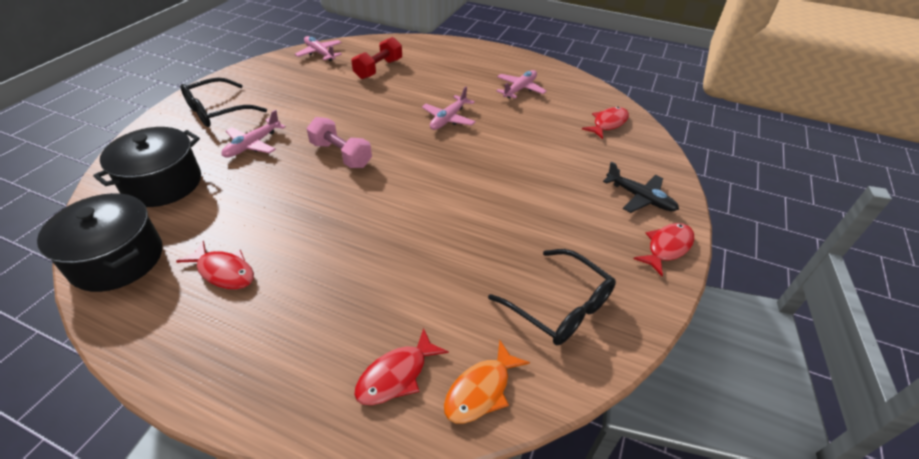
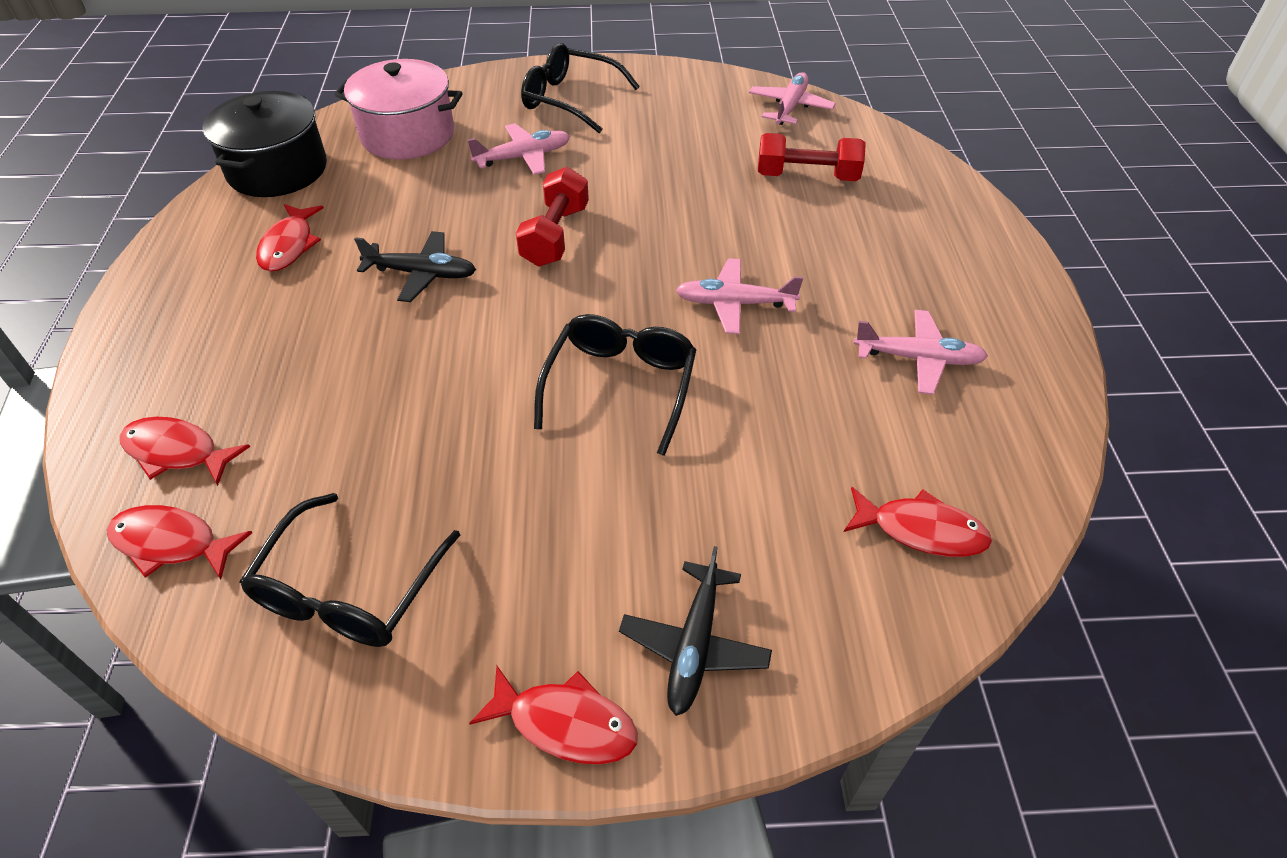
camera: 65 degrees right, 5 degrees up
(163, 184) = (407, 134): black pot -> pink pot
(253, 144) = (523, 157): pink plane -> pink plane turned 150 degrees clockwise
(322, 215) = (421, 274): none -> black plane
(341, 155) = (555, 235): pink dumbbell -> red dumbbell
(477, 170) = (620, 386): none -> black glasses
(481, 390) = (172, 543): orange fish -> red fish

